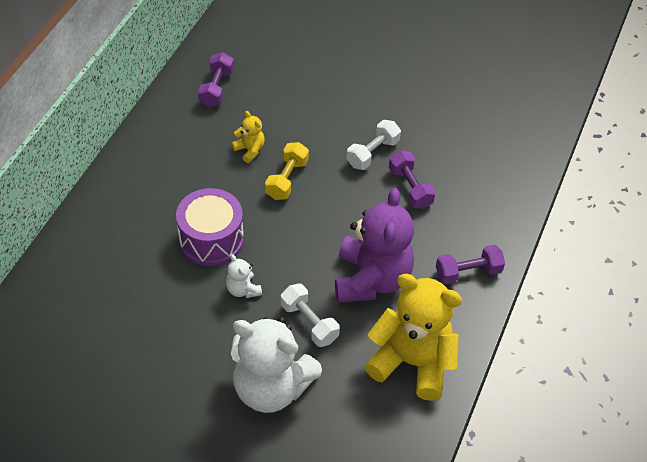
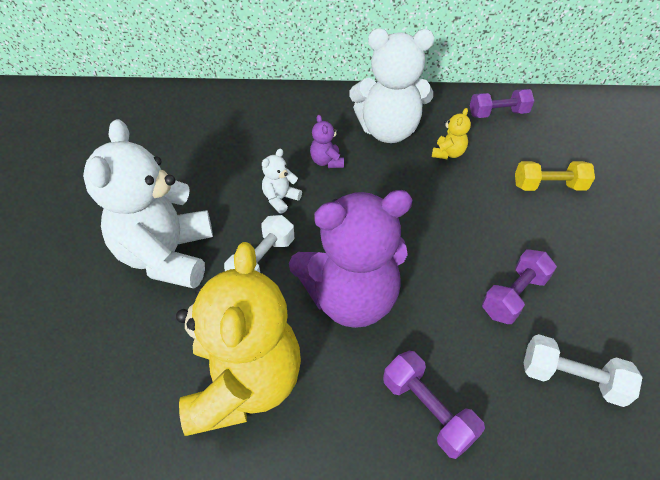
camera: 70 degrees right, 5 degrees down
(195, 178) = (388, 132): none -> white teddy bear
(211, 239) = (326, 162): purple drum -> purple teddy bear
(287, 179) = (435, 188): yellow dumbbell -> yellow dumbbell (548, 187)
(373, 153) = (531, 244): white dumbbell -> white dumbbell (571, 379)

